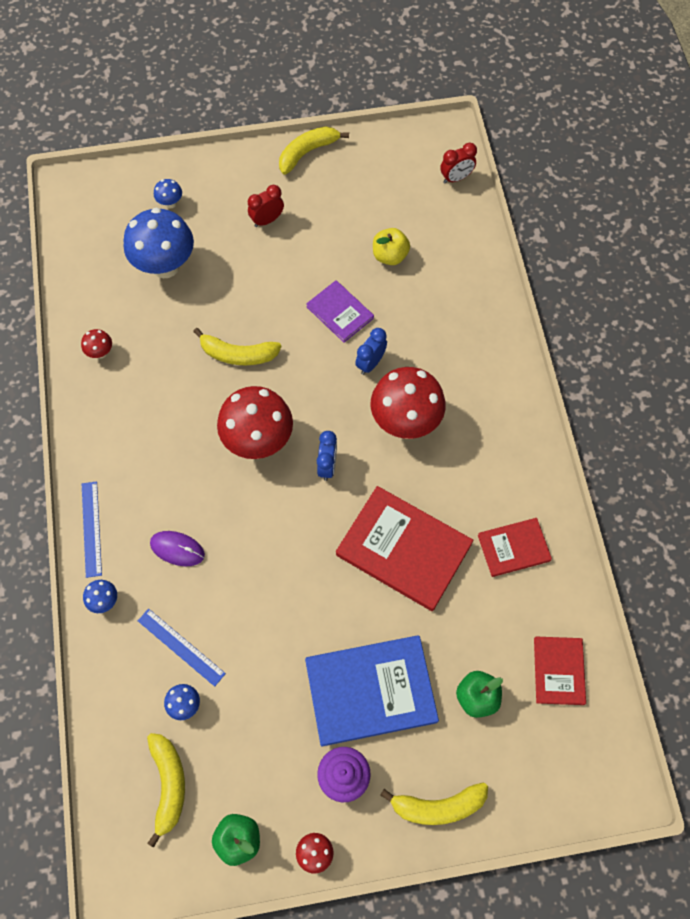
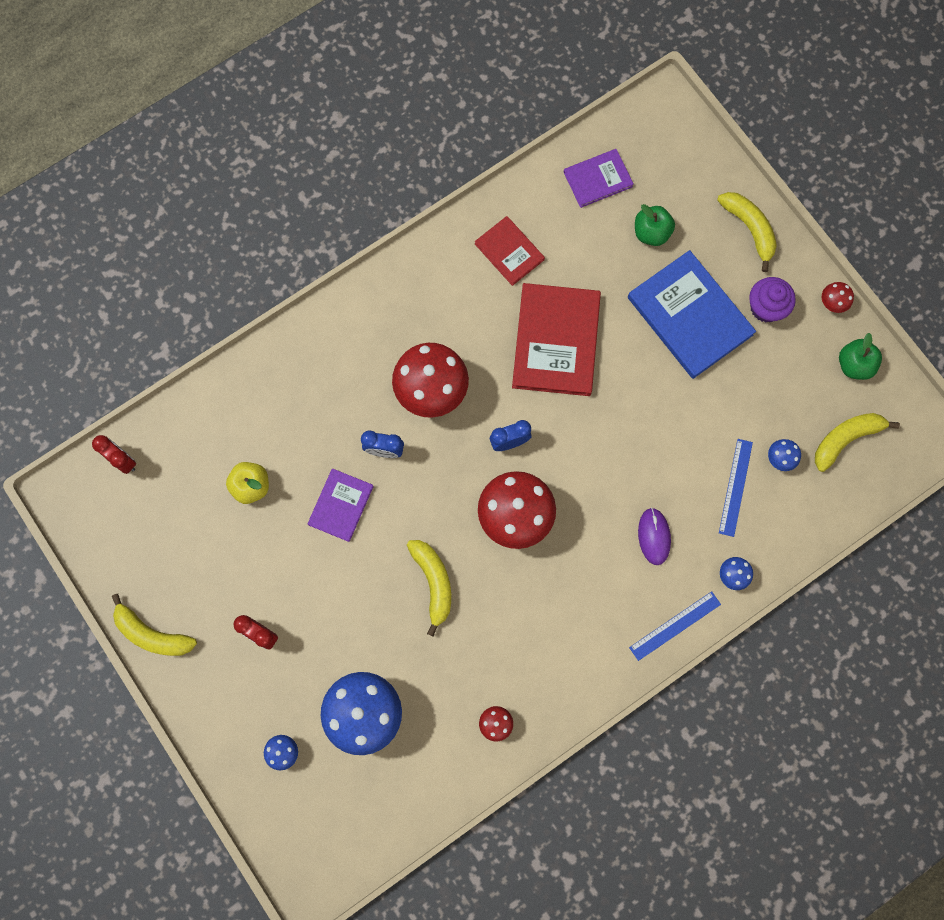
camera: 115 degrees left, 10 degrees up
(558, 671) = (598, 179): red book -> purple book

